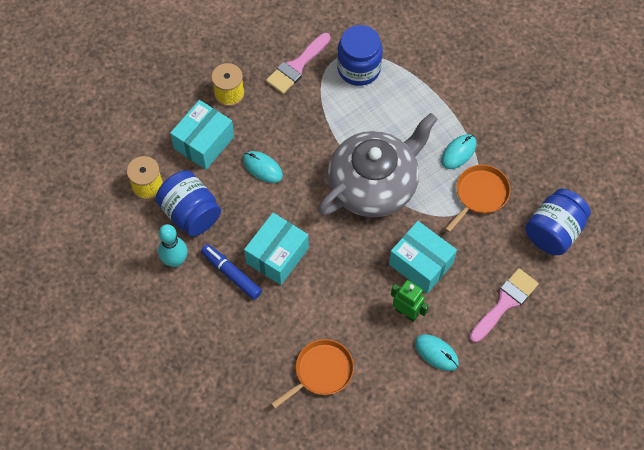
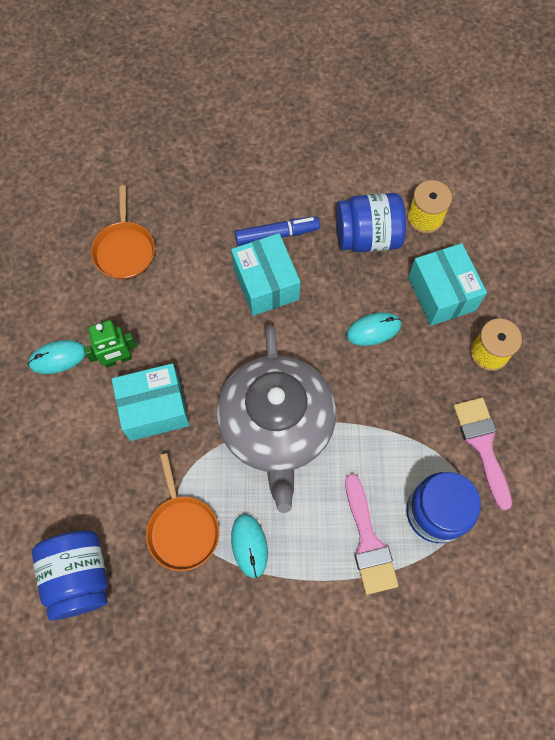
camera: 125 degrees right, 5 degrees up
(175, 260) = (326, 198): turquoise bowling pin -> none
(505, 303) = (49, 460): pink brush -> pink brush (368, 541)

